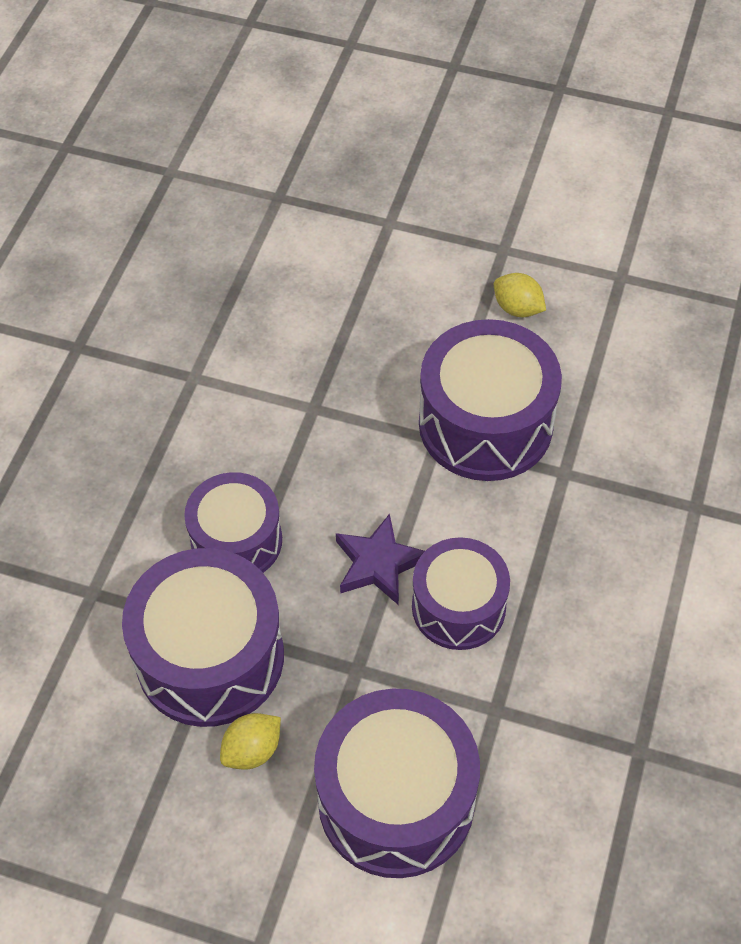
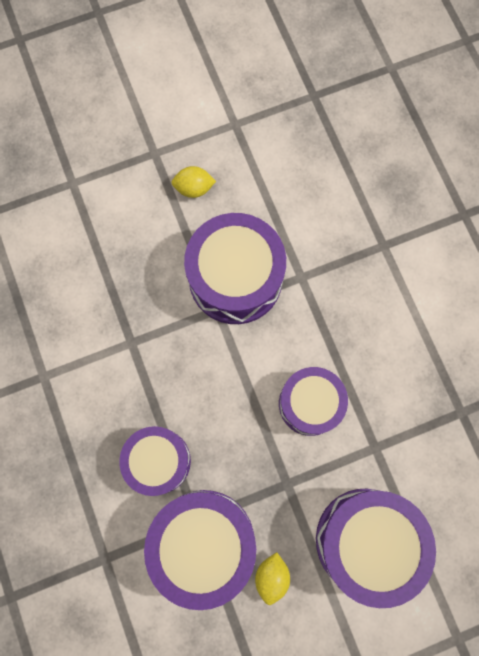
camera: 40 degrees left, 20 degrees up
(378, 564) = (247, 412): purple star -> none

